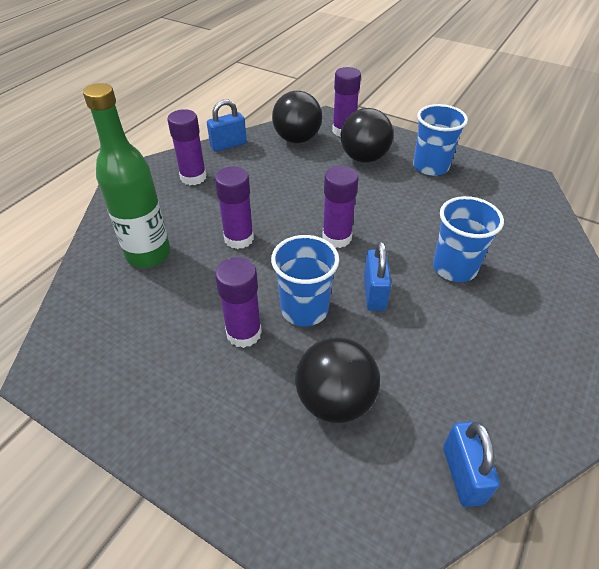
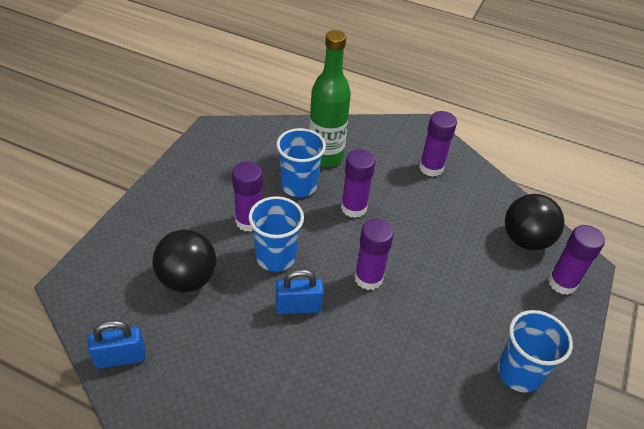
camera: 80 degrees right, 0 degrees up
(228, 145) = (492, 186): blue padlock -> none
(364, 158) = (512, 303): black ball -> none
(454, 268) = (341, 378): blue cup -> blue cup (299, 185)

